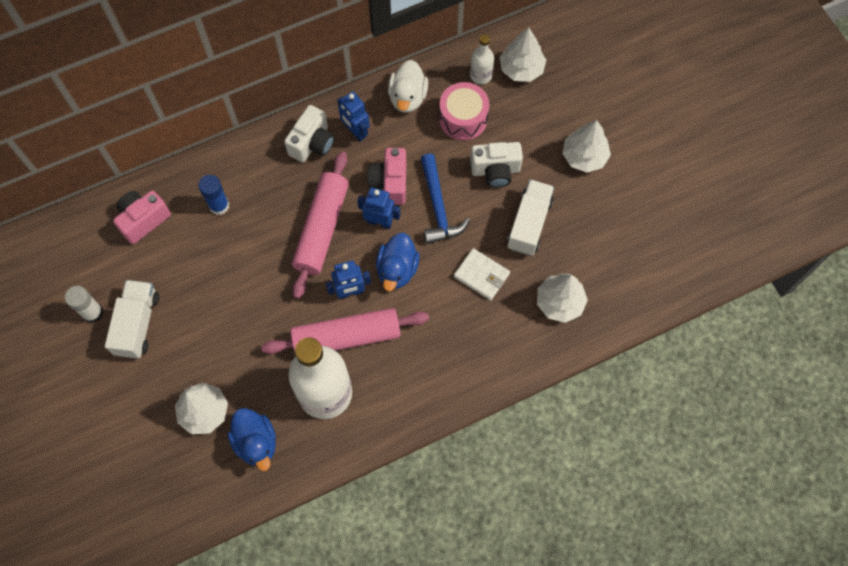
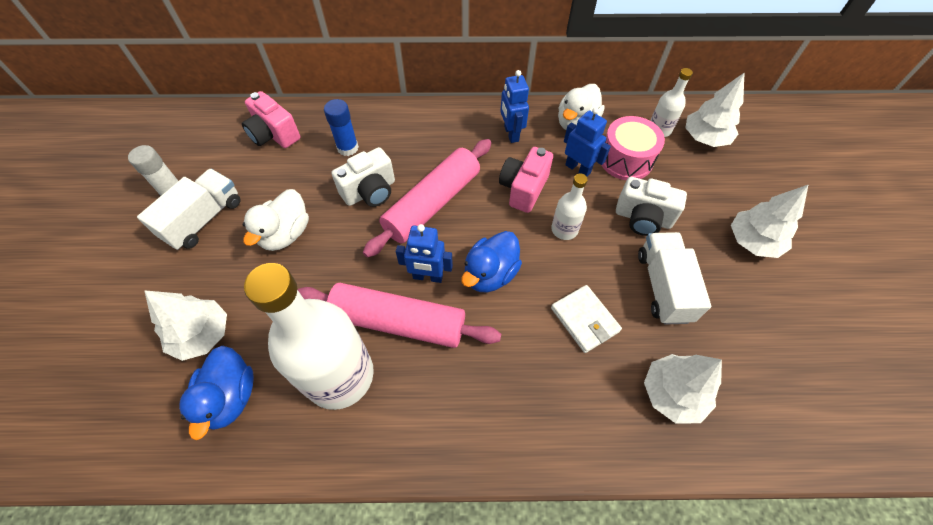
camera: 25 degrees right, 10 degrees down
(143, 220) = (274, 135): pink camera -> pink camera turned 120 degrees counterclockwise
(216, 306) = (286, 234): none -> white duck
(312, 143) = (464, 129): white camera -> white camera (370, 192)
(380, 222) = (495, 220): blue robot -> blue robot (578, 169)
(438, 207) = (564, 229): blue hammer -> white bottle
(529, 224) = (663, 286): white truck -> white truck turned 45 degrees counterclockwise

